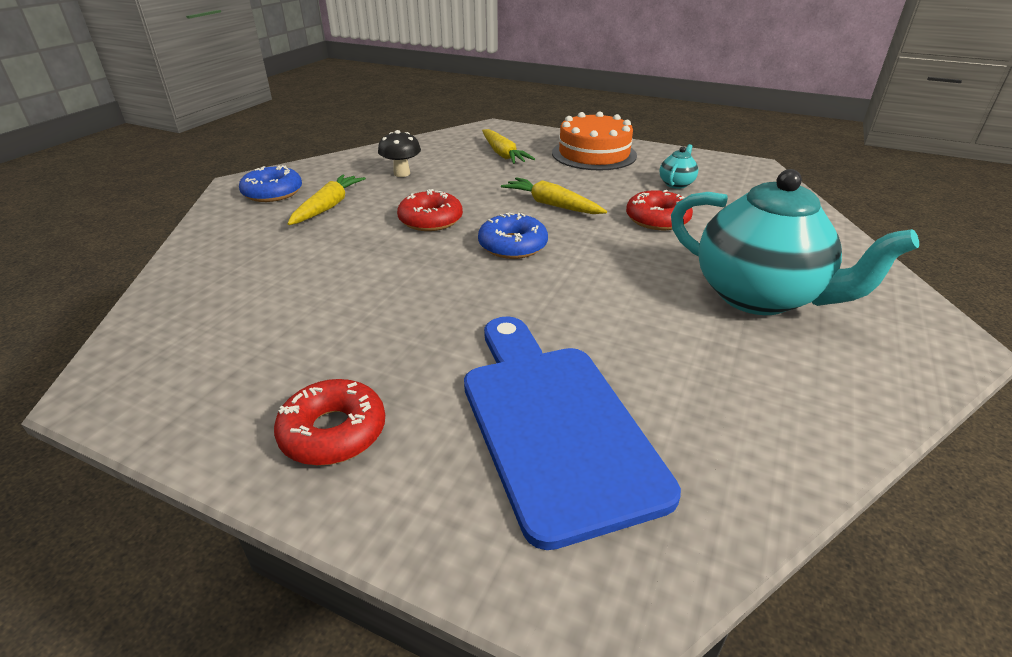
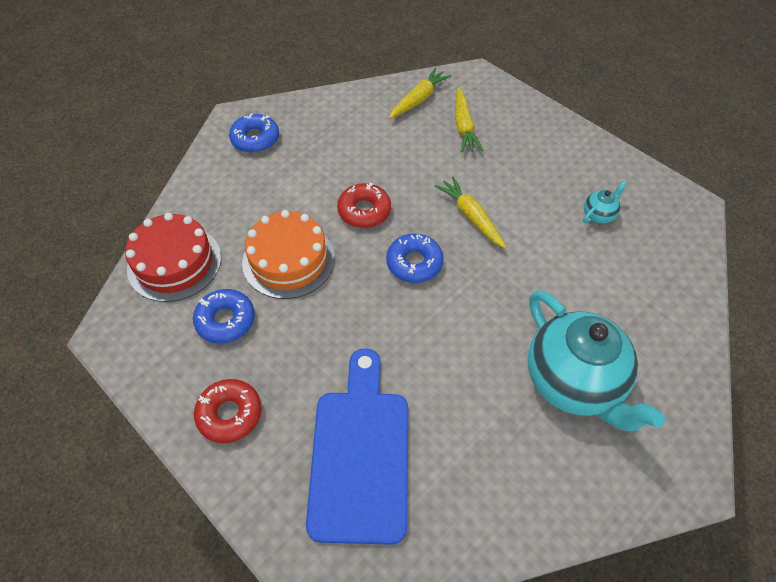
camera: 20 degrees right, 20 degrees up
(193, 301) = (174, 263): none -> red cake
(289, 338) = (225, 320): none -> blue donut
(328, 207) = (292, 171): yellow carrot -> yellow carrot (418, 99)
(402, 173) = (364, 136): black mushroom -> none
(594, 154) = (548, 147): orange cake -> orange cake (288, 260)
(657, 219) = (550, 262): red donut -> none

